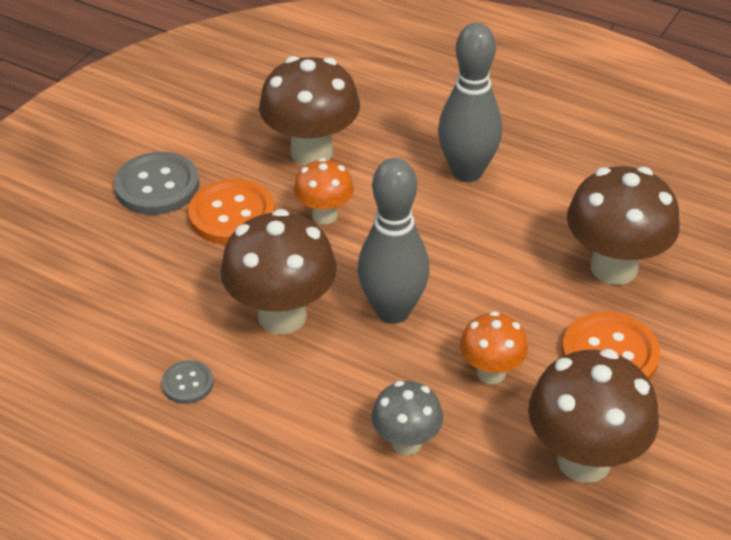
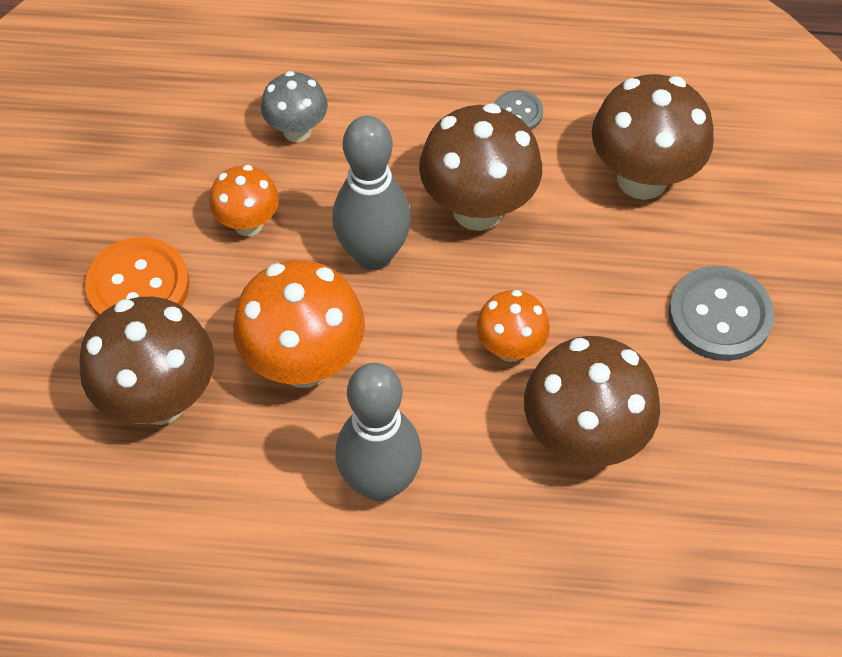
camera: 155 degrees right, 15 degrees up
(232, 214) = (610, 309): orange button -> none
(488, 255) = (304, 363): none -> orange mushroom
(584, 460) = (136, 170): brown mushroom -> brown mushroom (642, 178)

